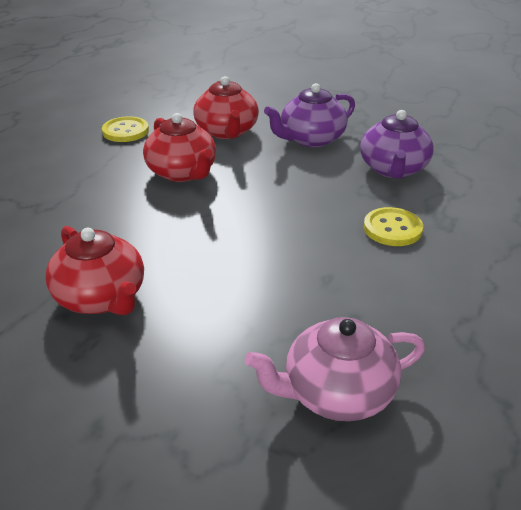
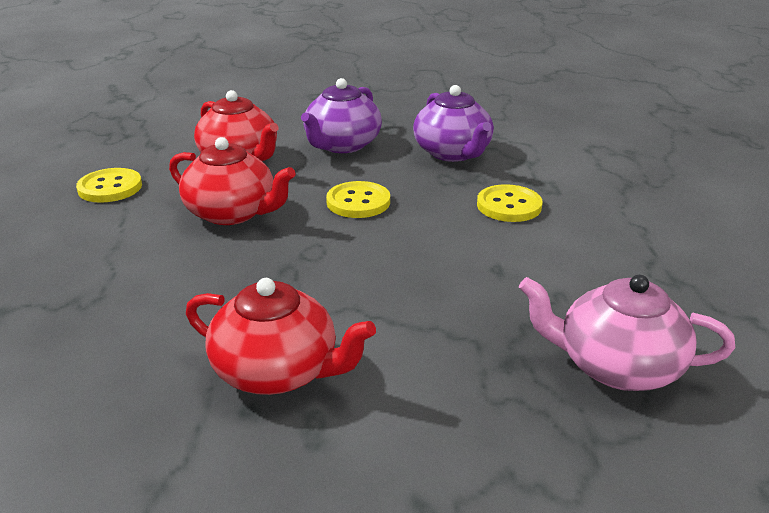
camera: 30 degrees left, 5 degrees down
(276, 190) = (358, 202): none -> yellow button
(336, 393) = (617, 366): pink teapot -> pink teapot turned 60 degrees clockwise

